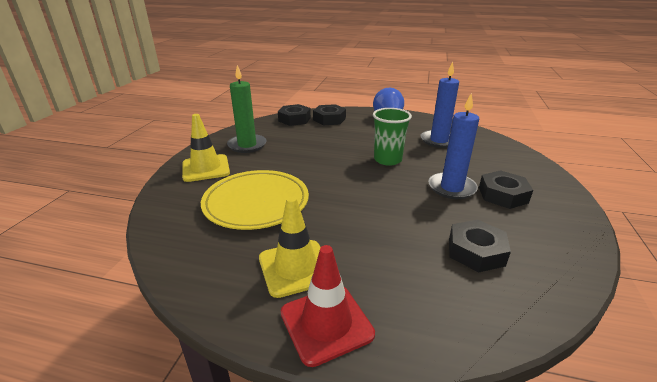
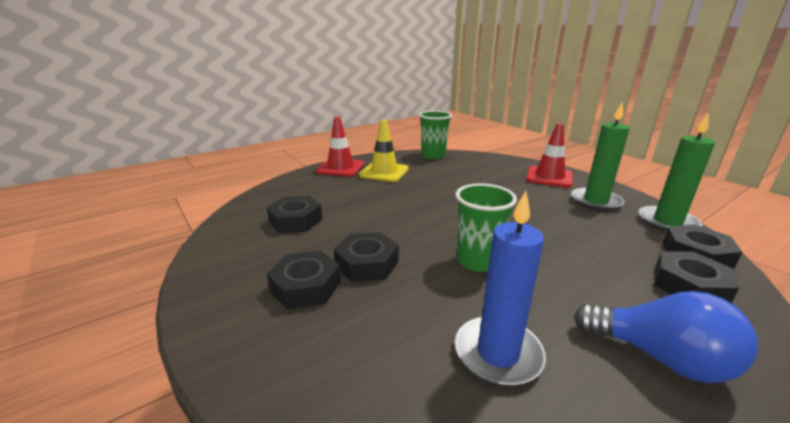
camera: 130 degrees right, 5 degrees down
(183, 259) = (433, 155): none -> green cup
(206, 168) = (549, 177): yellow traffic cone -> red traffic cone
(256, 203) = (467, 179): yellow plate -> none
(259, 126) = (667, 222): none -> green candle
(451, 188) = (367, 263): blue candle -> black nut

